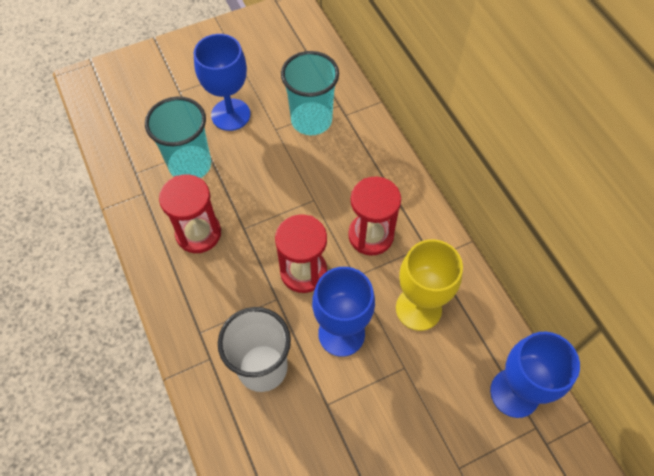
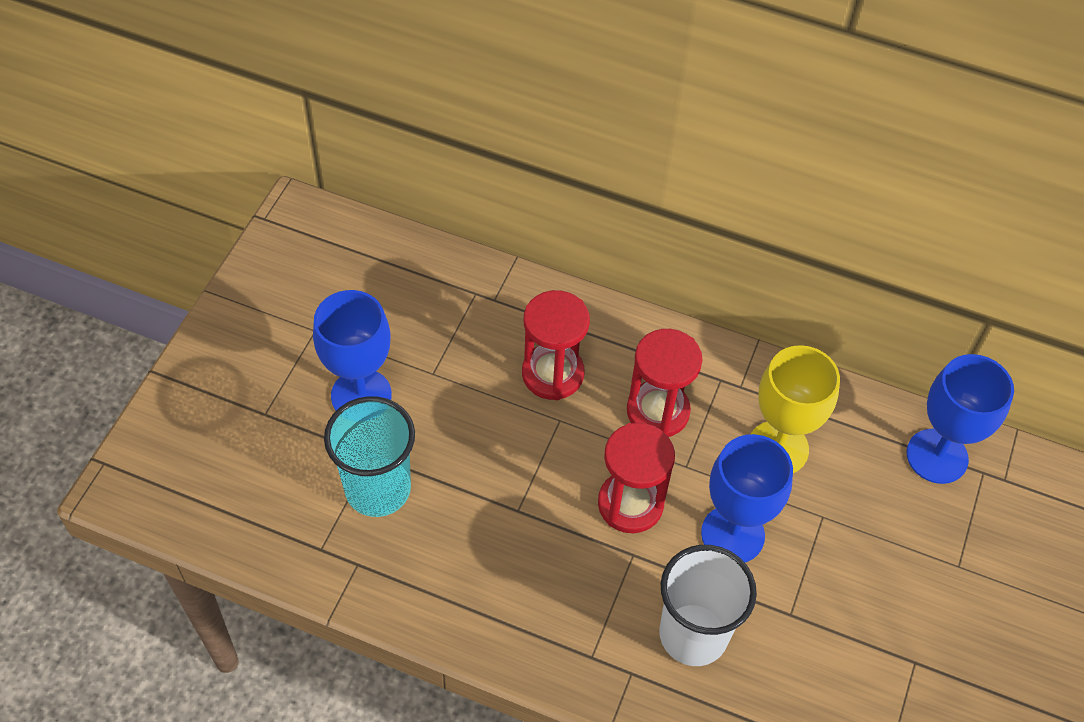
camera: 45 degrees left, 5 degrees down
(198, 233) = (474, 556): red hourglass -> red hourglass (552, 374)
(311, 120) = (463, 333): turquoise cup -> none

